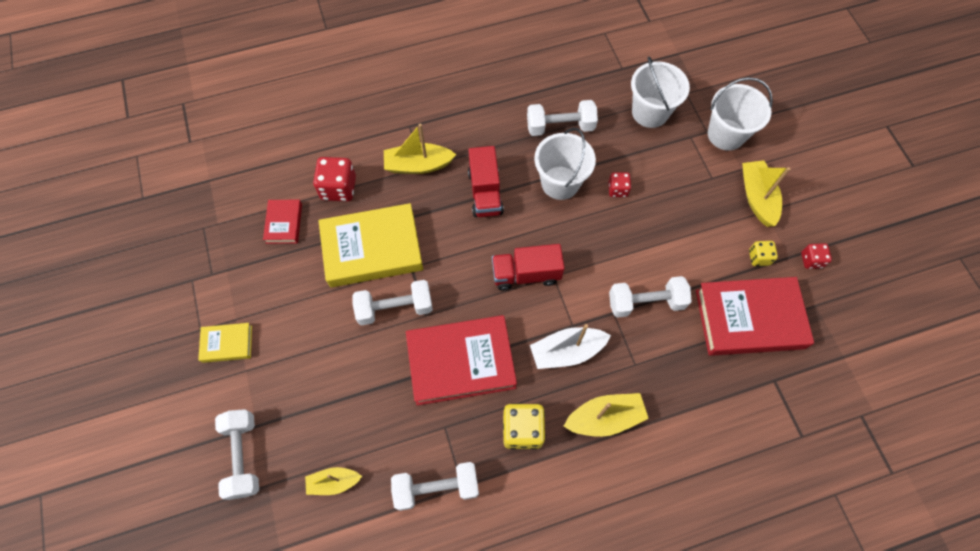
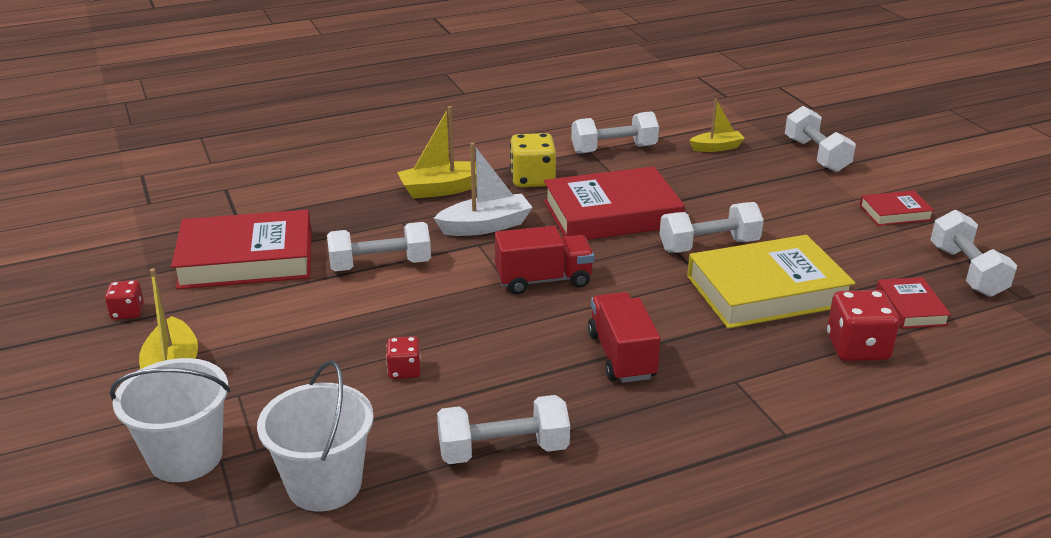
camera: 175 degrees right, 35 degrees down
(221, 260) = (966, 271): none -> white dumbbell
(227, 344) = (895, 213): yellow book -> red book
(418, 165) = (744, 382): yellow boat -> none
(560, 183) = (500, 373): white bucket -> none
(759, 257) = (205, 311): yellow dice -> none

